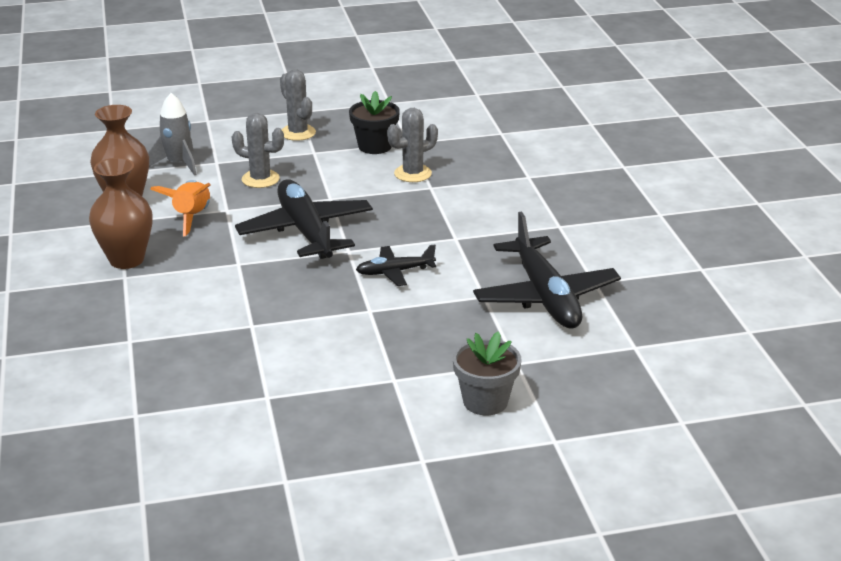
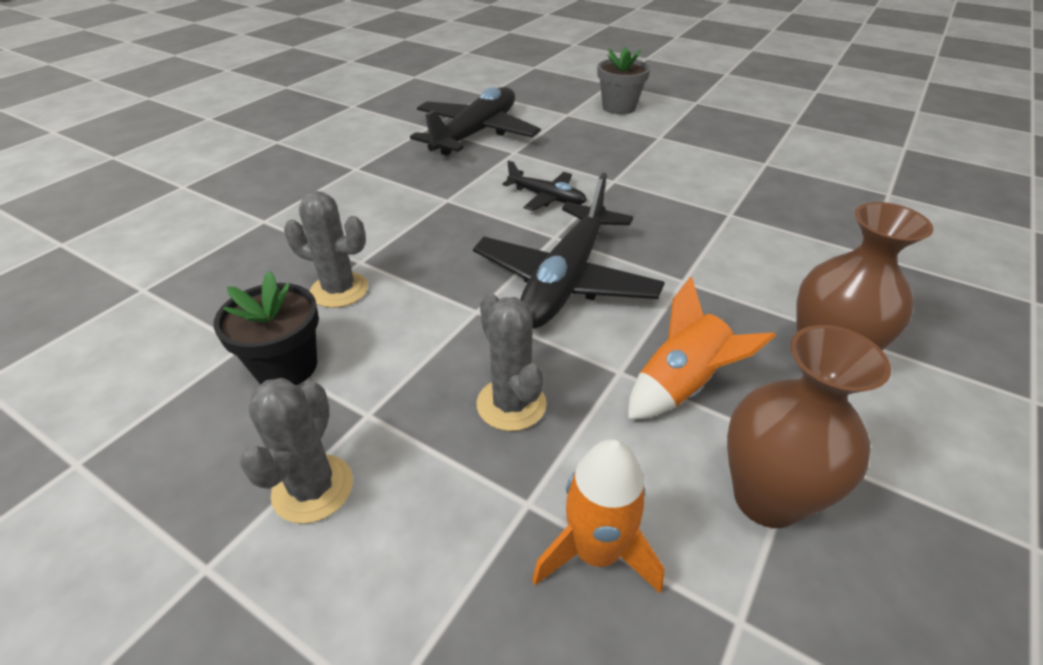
camera: 135 degrees left, 10 degrees up
(178, 164) = (596, 552): grey rocket -> orange rocket

